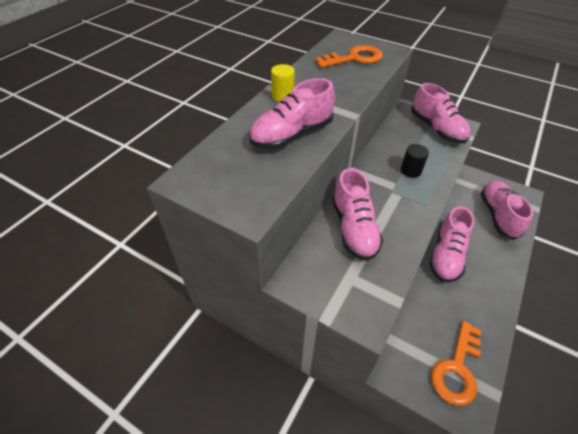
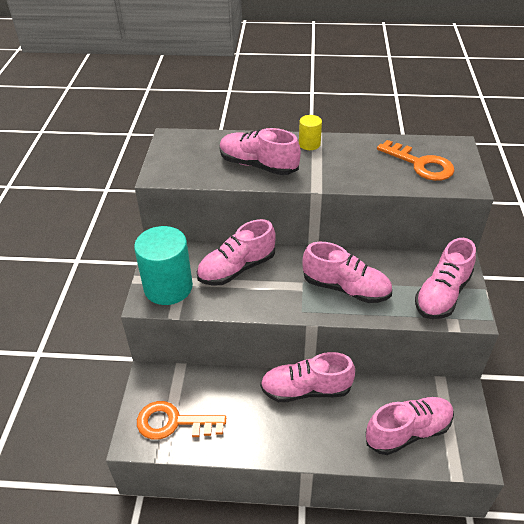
camera: 65 degrees right, 5 degrees down
(354, 292) = (168, 287): none -> turquoise cylinder
(410, 171) = (346, 288): black cylinder -> pink shoe

